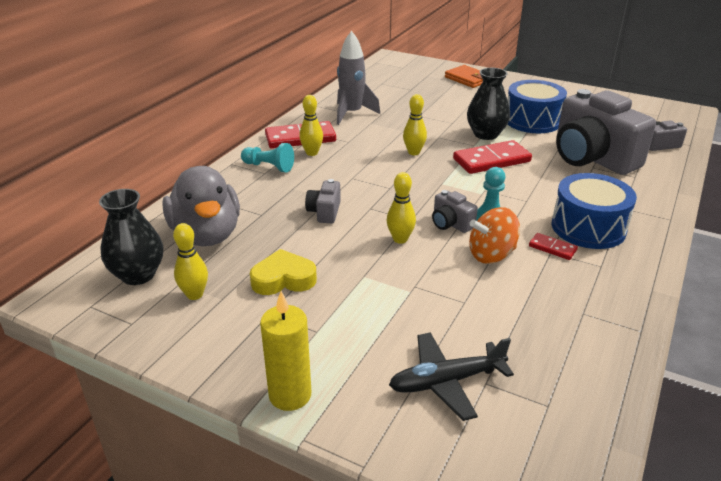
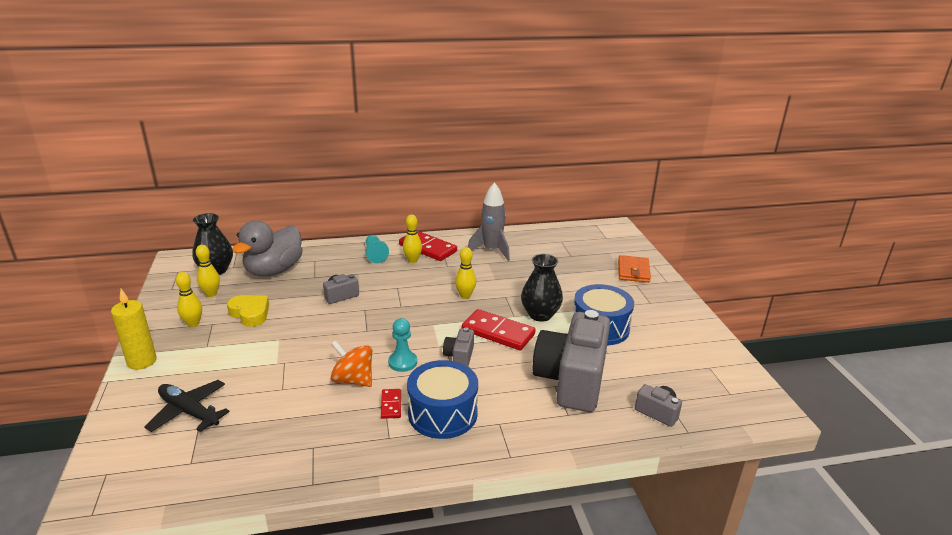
camera: 50 degrees right, 5 degrees down
(400, 239) = (336, 336): yellow bowling pin -> yellow bowling pin (193, 324)
(451, 224) = (378, 348): grey camera -> grey camera (459, 356)

